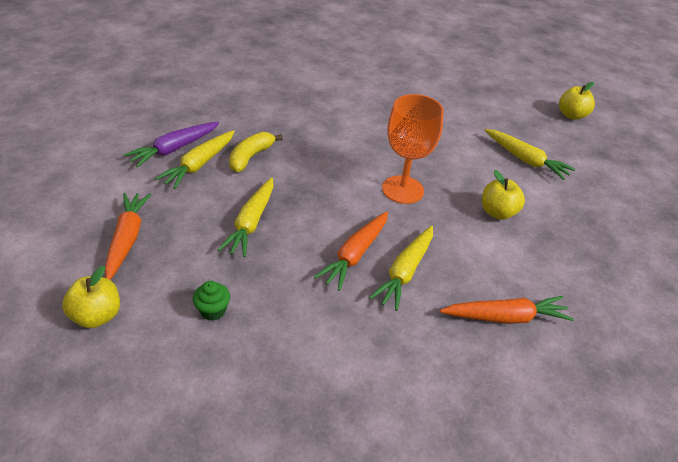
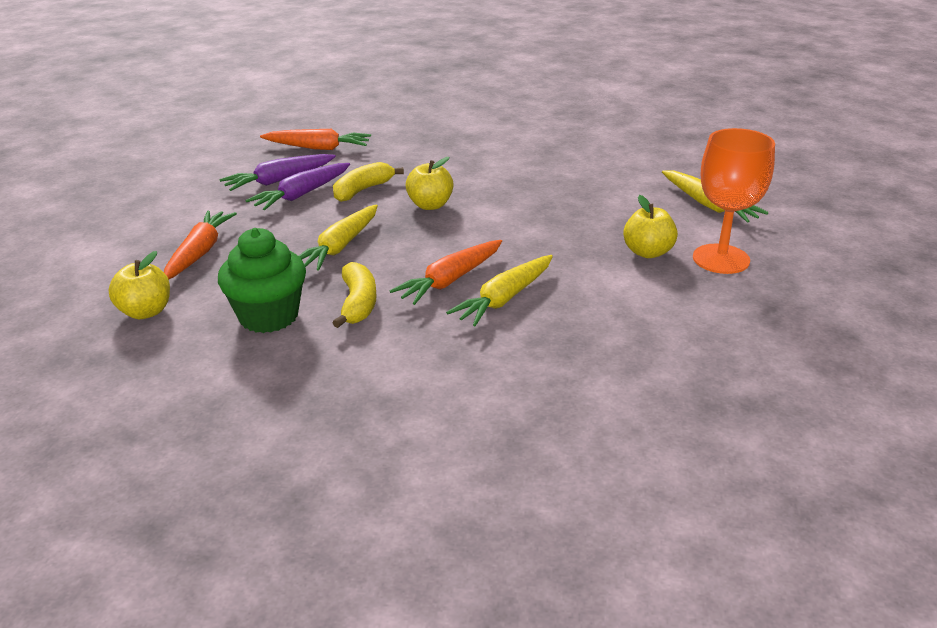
camera: 15 degrees right, 10 degrees down
(199, 165) = (302, 194): yellow carrot -> purple carrot
(213, 311) = (269, 316): green cupcake -> green cupcake, size x2.06
(286, 288) = (358, 303): none -> yellow banana
(402, 190) = (534, 226): orange goblet -> orange goblet (721, 259)
(505, 317) = (613, 347): orange carrot -> orange carrot (318, 148)
(571, 115) = (795, 164): yellow apple -> yellow apple (430, 205)

